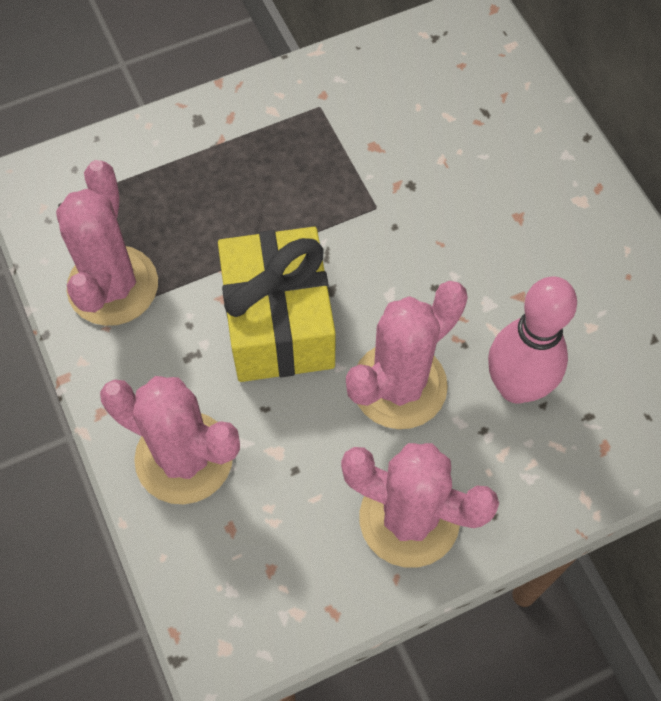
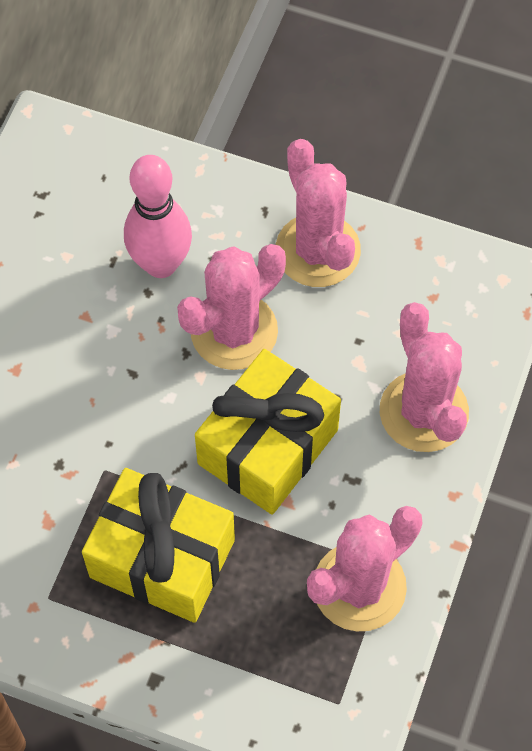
camera: 135 degrees left, 0 degrees up
(272, 188) = (162, 558): none -> yellow gift
(399, 385) = (234, 331): pink cactus -> pink cactus turned 45 degrees counterclockwise

